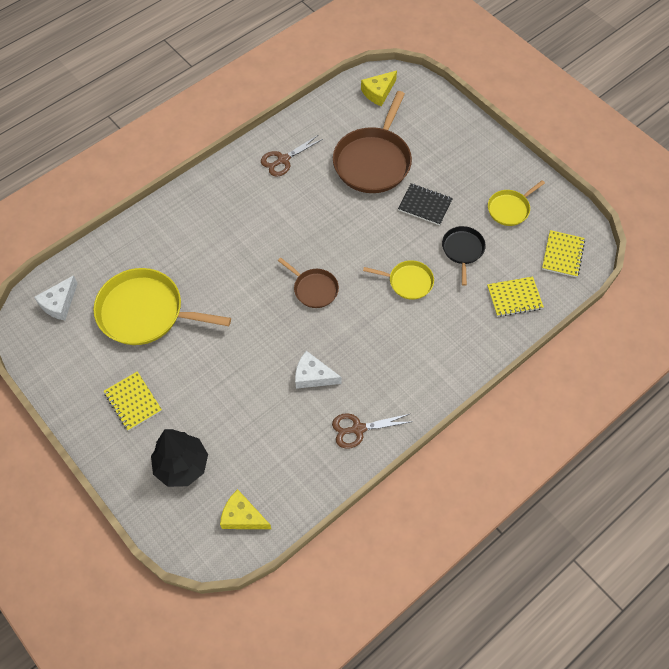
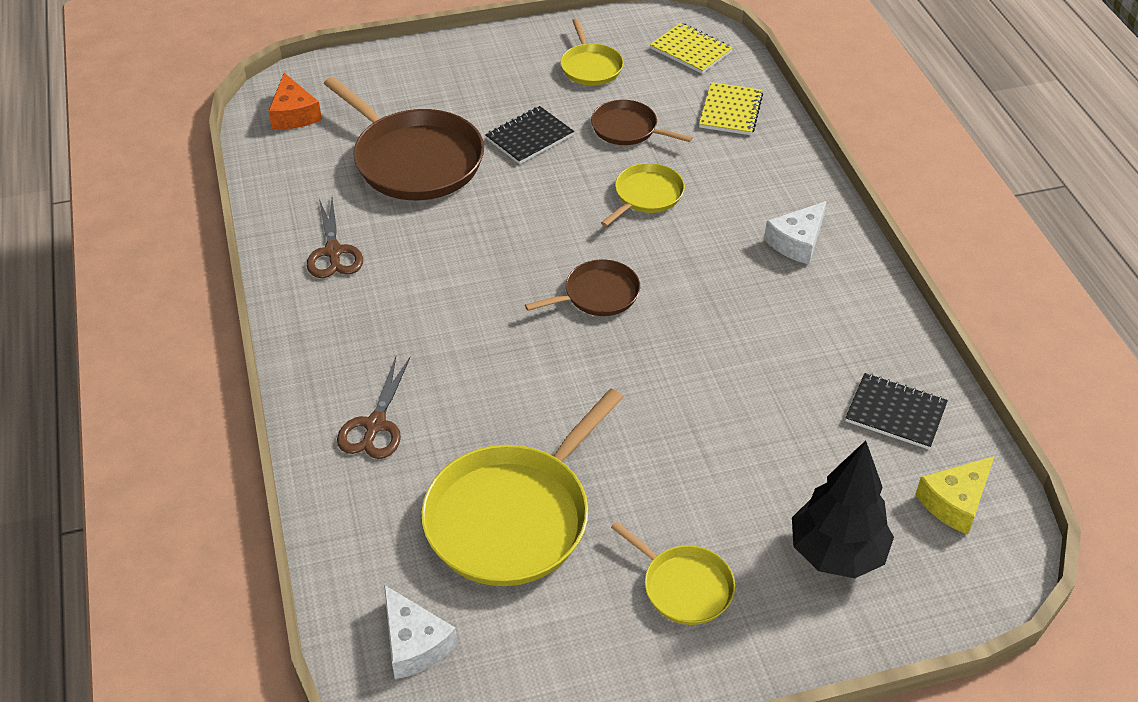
camera: 65 degrees left, 15 degrees down
(133, 402) = (684, 586): yellow notebook -> yellow pan
(295, 467) = (895, 413): none -> black notebook
(313, 376) = (749, 344): white cheese -> white cheese (797, 242)
(358, 429) = (860, 324): brown scissors -> brown scissors (375, 425)
(378, 92) = (294, 114): yellow cheese -> orange cheese
(462, 250) = (627, 129): black pan -> brown pan

